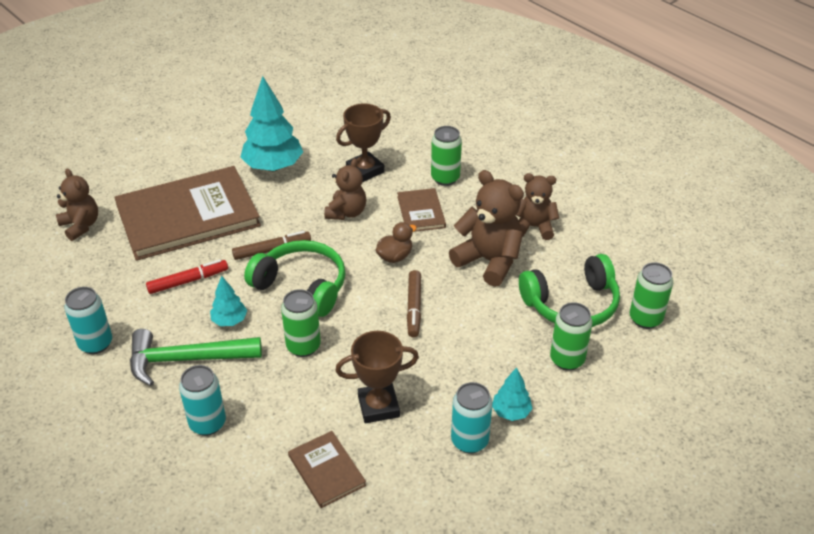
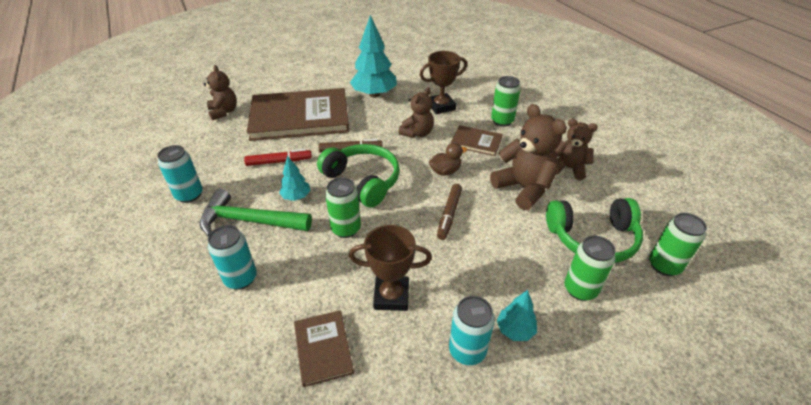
camera: 15 degrees right, 0 degrees up
(421, 212) = (476, 142): brown book -> brown book turned 75 degrees counterclockwise

